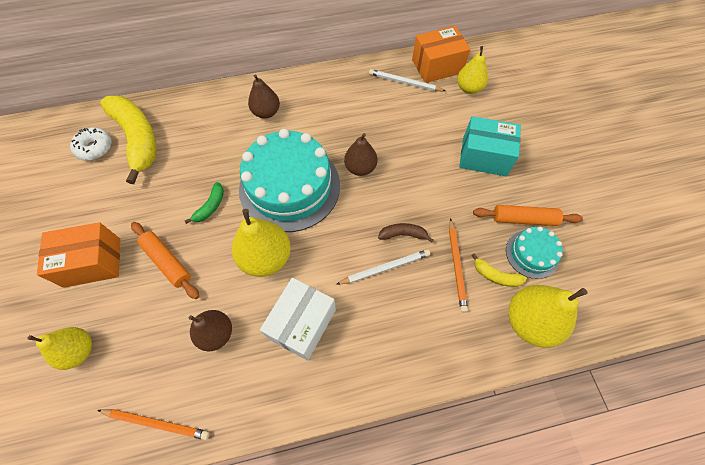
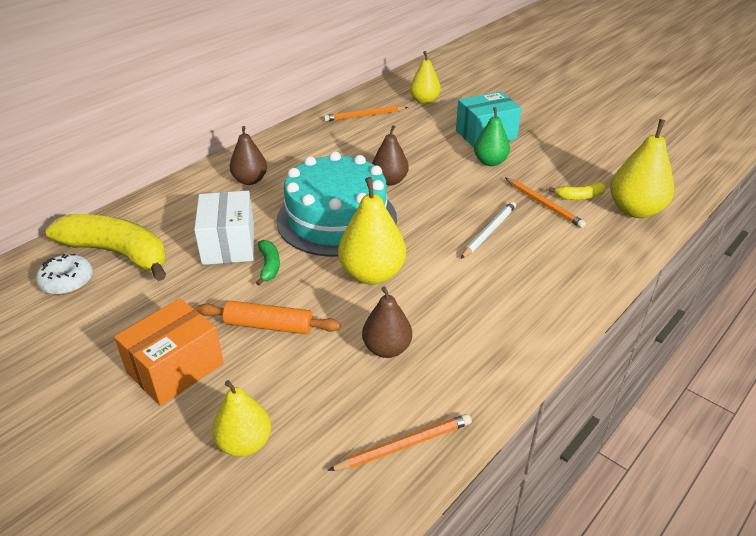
camera: 35 degrees left, 25 degrees down
(302, 323) = (461, 300): white box -> white box (228, 244)
(403, 235) = (478, 205): brown banana -> none
(405, 83) = (364, 116): white pencil -> orange pencil
(437, 66) = (381, 97): orange box -> none
(457, 191) = (490, 162): none -> green pear
(524, 219) = (559, 157): orange rolling pin -> none
(532, 254) = (589, 173): turquoise cake -> none

